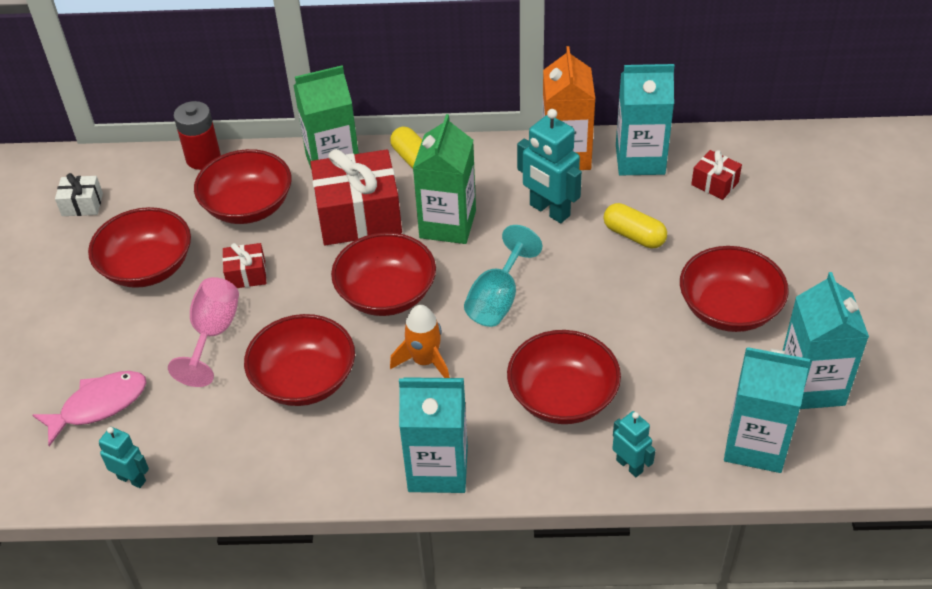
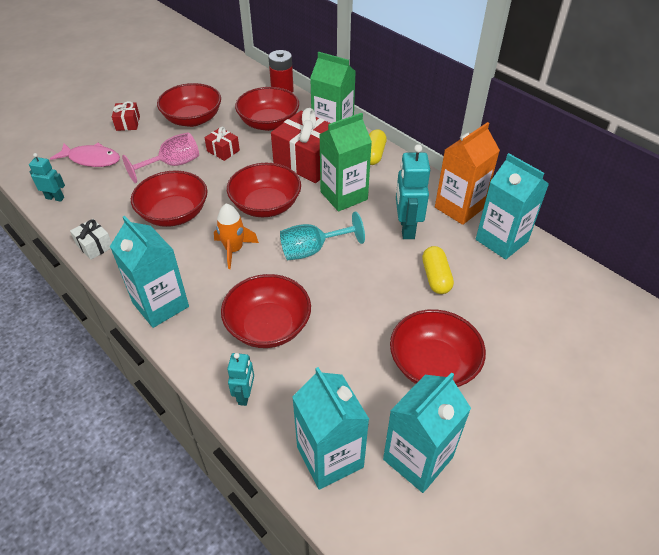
camera: 45 degrees right, 0 degrees up
(82, 204) = (209, 78): white gift -> white gift (94, 246)
(132, 479) = (55, 198): turquoise robot -> turquoise robot turned 60 degrees counterclockwise
(714, 183) = (531, 288): red gift -> red gift (128, 123)

